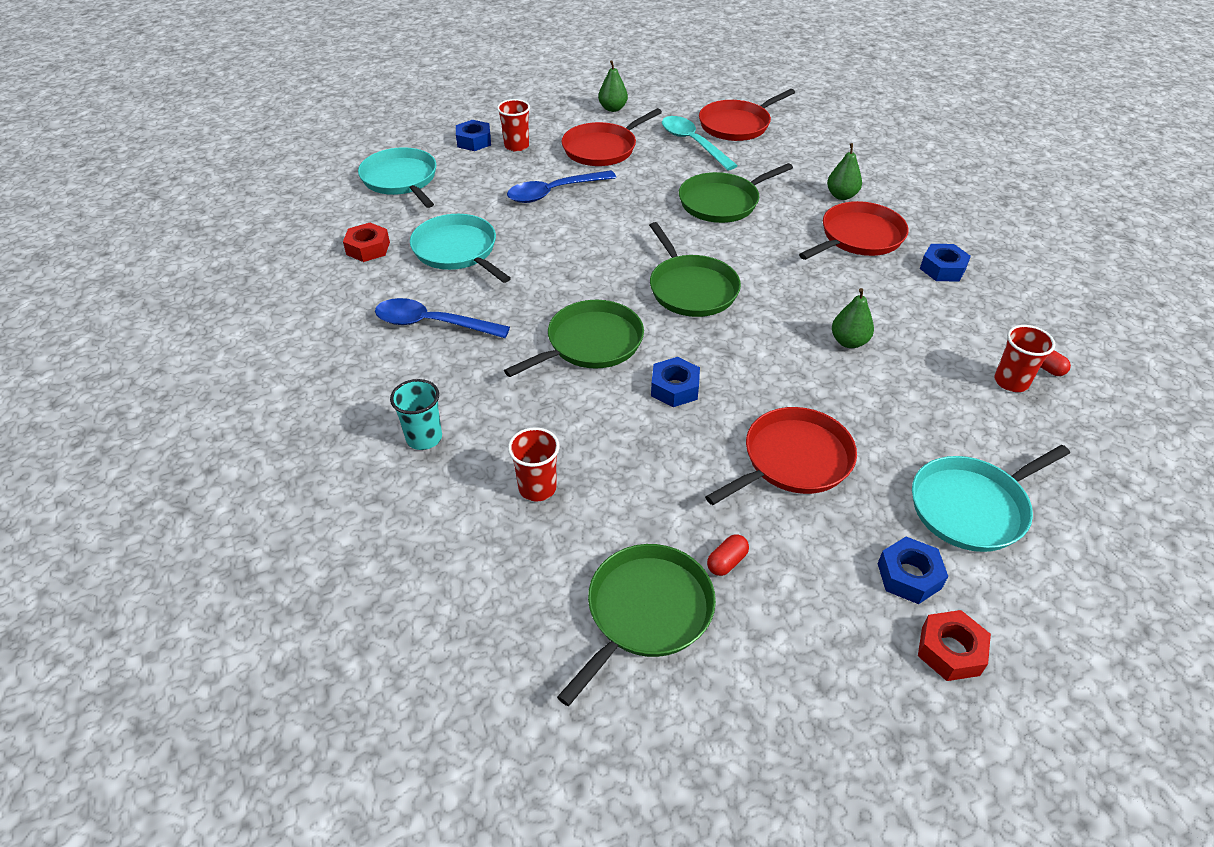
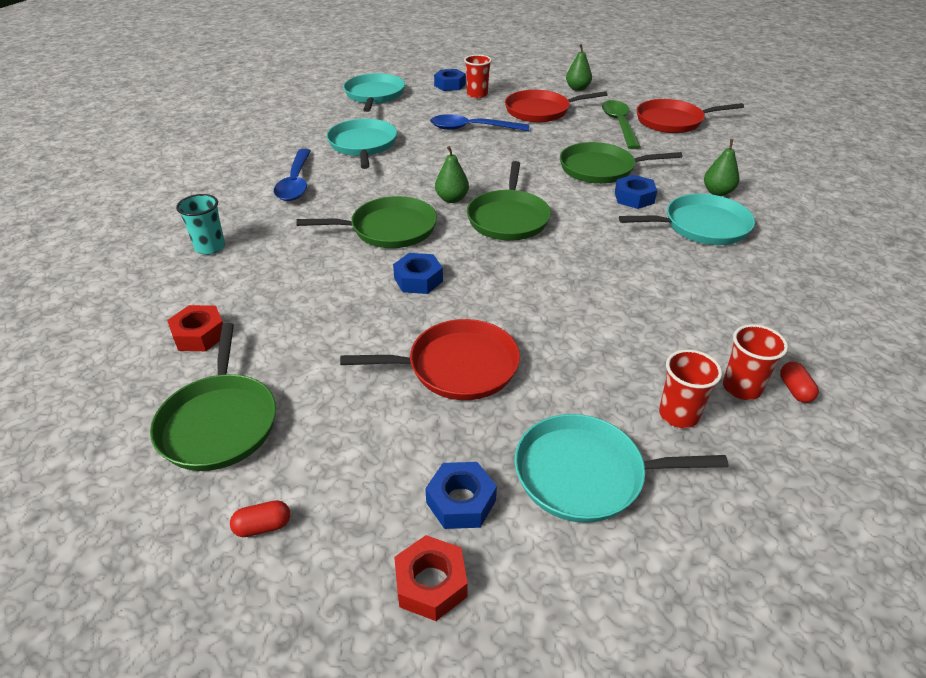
camera: 30 degrees right, 5 degrees down
(368, 248) = (307, 128): red nut -> red nut (199, 335)
(433, 324) = (296, 182): blue spoon -> blue spoon turned 135 degrees counterclockwise
(537, 488) = (244, 306): red cup -> red cup (678, 414)
(645, 612) = (219, 422): green pan -> green pan turned 105 degrees clockwise
(693, 143) = (619, 125): turquoise spoon -> green spoon
(726, 562) = (319, 416): red capsule -> red capsule (263, 526)
(849, 342) = (606, 299): green pear -> green pear (452, 199)
(858, 237) = (701, 226): red pan -> turquoise pan
(942, 269) = (763, 274): blue nut -> blue nut (634, 198)

